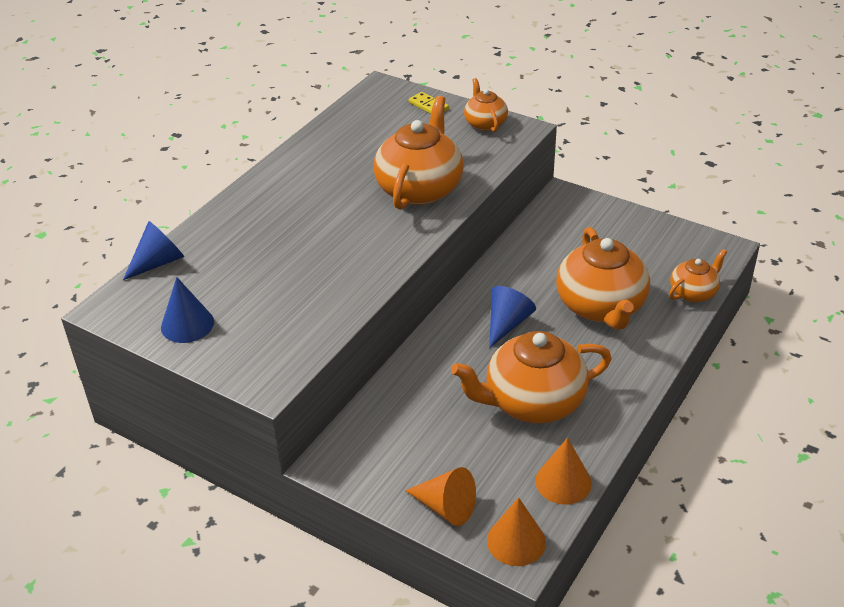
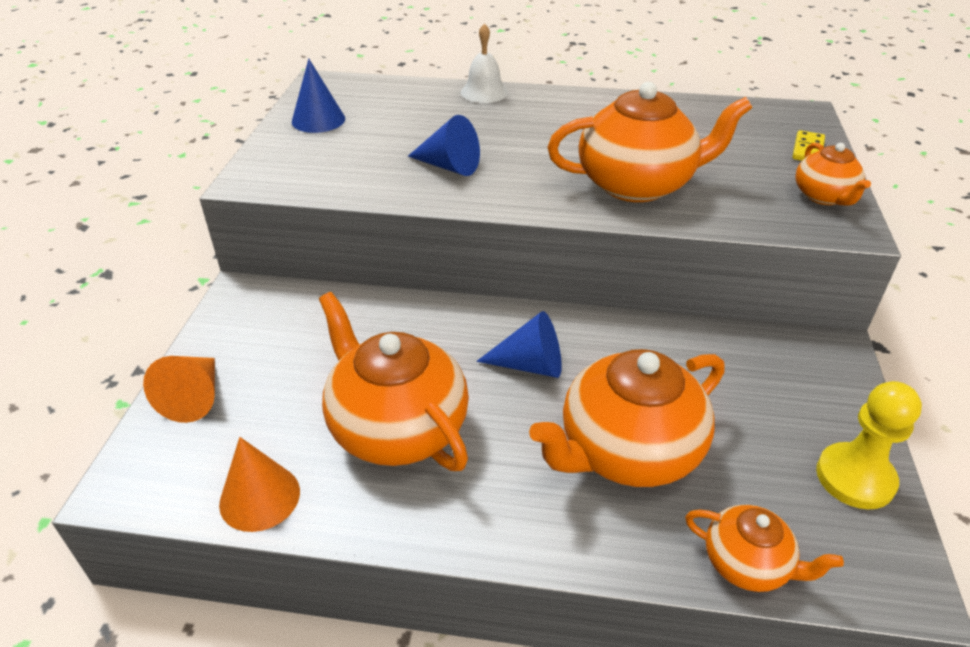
camera: 65 degrees right, 0 degrees up
(158, 262) = (398, 85): blue cone -> blue cone (449, 166)
(219, 217) = (484, 92): none -> white bell
(485, 123) = (824, 196): orange teapot -> orange teapot turned 120 degrees clockwise
(516, 541) = (148, 476): orange cone -> none
(657, 233) = (855, 478): none -> yellow pawn

